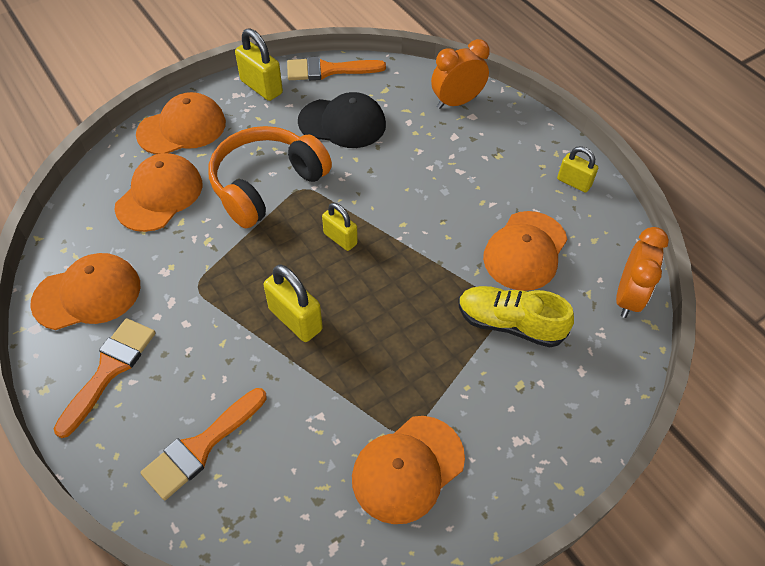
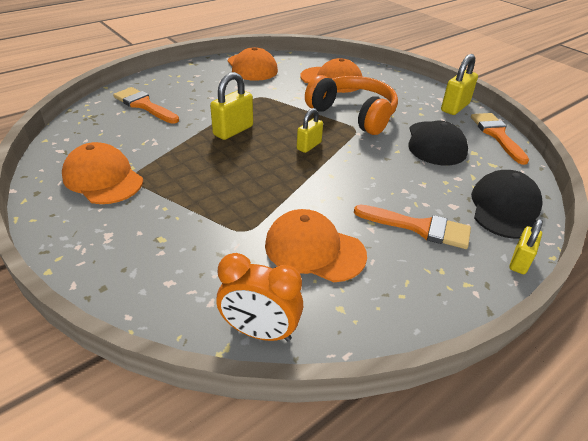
camera: 85 degrees right, 15 degrees down
(109, 370) = (200, 77): orange brush -> orange brush (419, 227)
(182, 128) = (395, 82): orange cap -> none
(456, 102) = (505, 208): orange clock -> black cap
(509, 324) = (226, 235): yellow shoe -> none
(574, 182) = (425, 296): yellow padlock -> yellow padlock (519, 261)

